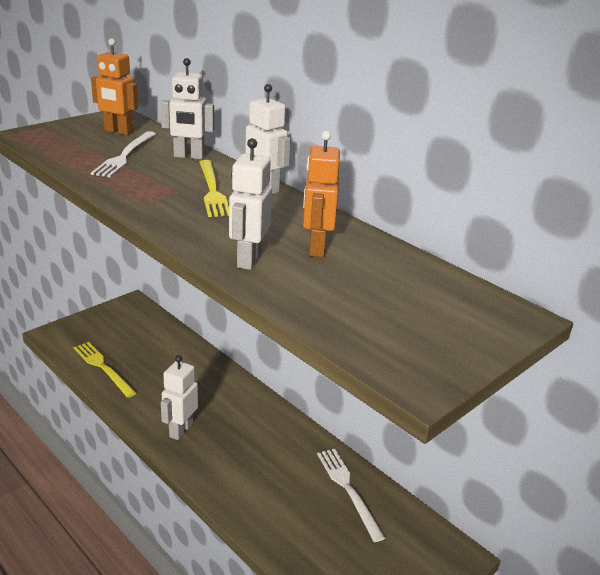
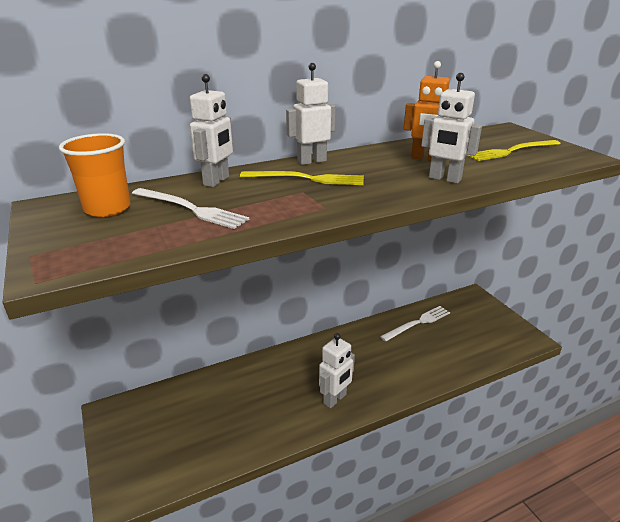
camera: 70 degrees left, 0 degrees up
(103, 367) = (217, 448): yellow fork -> yellow fork (511, 151)
(118, 132) = (107, 208): orange robot -> orange cup
(180, 430) = (335, 399): white robot -> white robot turned 90 degrees counterclockwise
(348, 489) = (418, 323): white fork -> white fork turned 150 degrees clockwise

